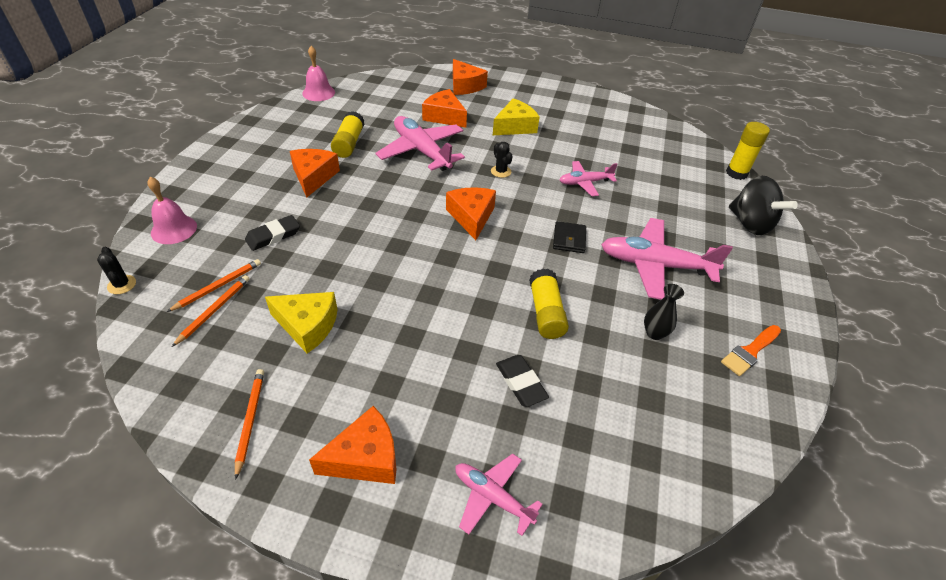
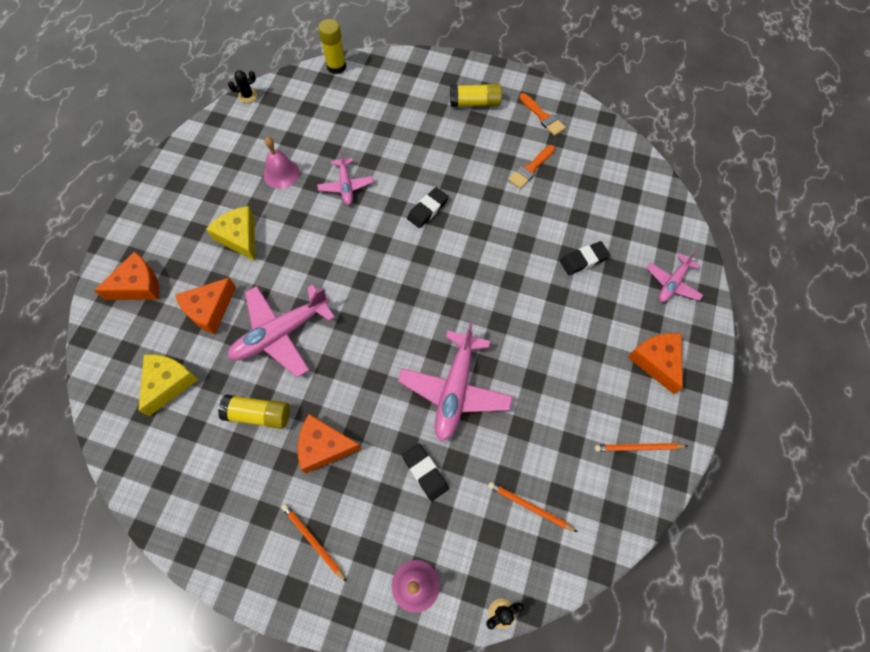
camera: 85 degrees left, 20 degrees up
(218, 286) = (499, 511): orange pencil -> orange pencil (313, 541)
(307, 326) = (542, 419): yellow cheese -> yellow cheese (168, 383)
(318, 93) = (128, 469): pink bell -> pink bell (281, 173)
(471, 217) = (396, 286): orange cheese -> none
(501, 171) = (324, 256): black cactus -> black cactus (248, 96)
(546, 312) = (515, 236): yellow glue stick -> yellow glue stick (475, 103)
(569, 239) = (427, 209): black wallet -> black eraser
(654, 333) = (530, 169): black vase -> orange brush
(655, 265) = (458, 153): pink plane -> pink plane (455, 390)
(750, 224) = (407, 77): black spinning top -> none

